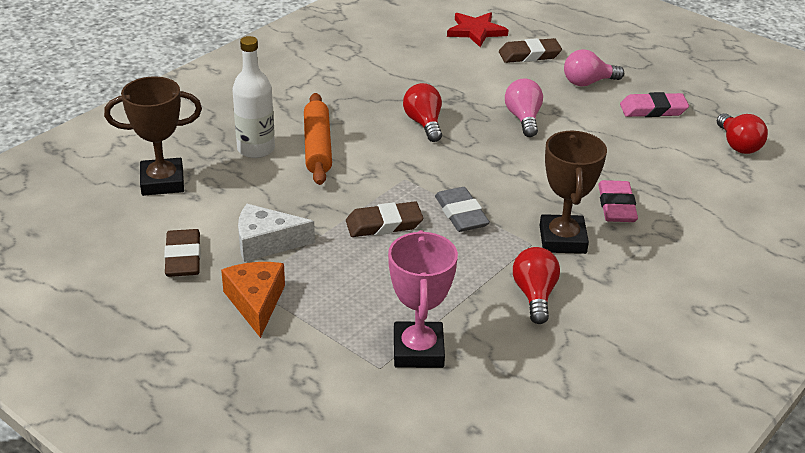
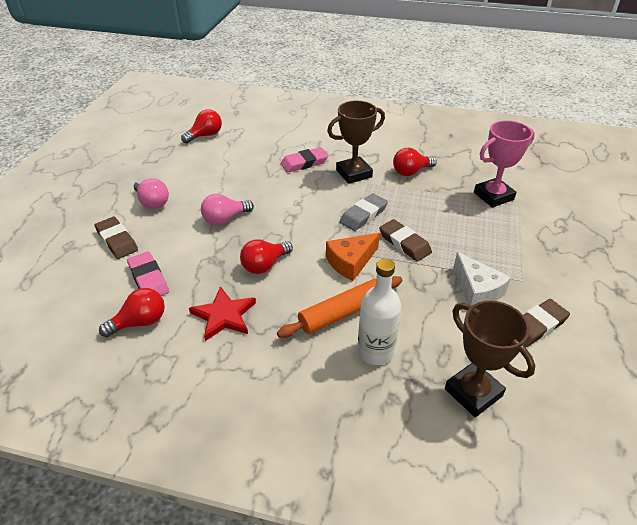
camera: 115 degrees left, 5 degrees up
(256, 302) = (532, 269): orange cheese -> orange cheese (351, 262)
(401, 50) = (140, 322): none -> red light bulb
(476, 31) = (79, 284): red star -> red star (224, 315)
(653, 109) = (178, 169): pink eraser -> pink eraser (148, 279)

